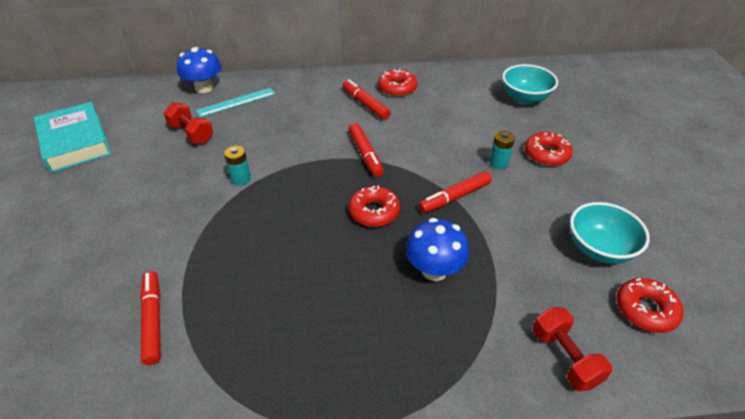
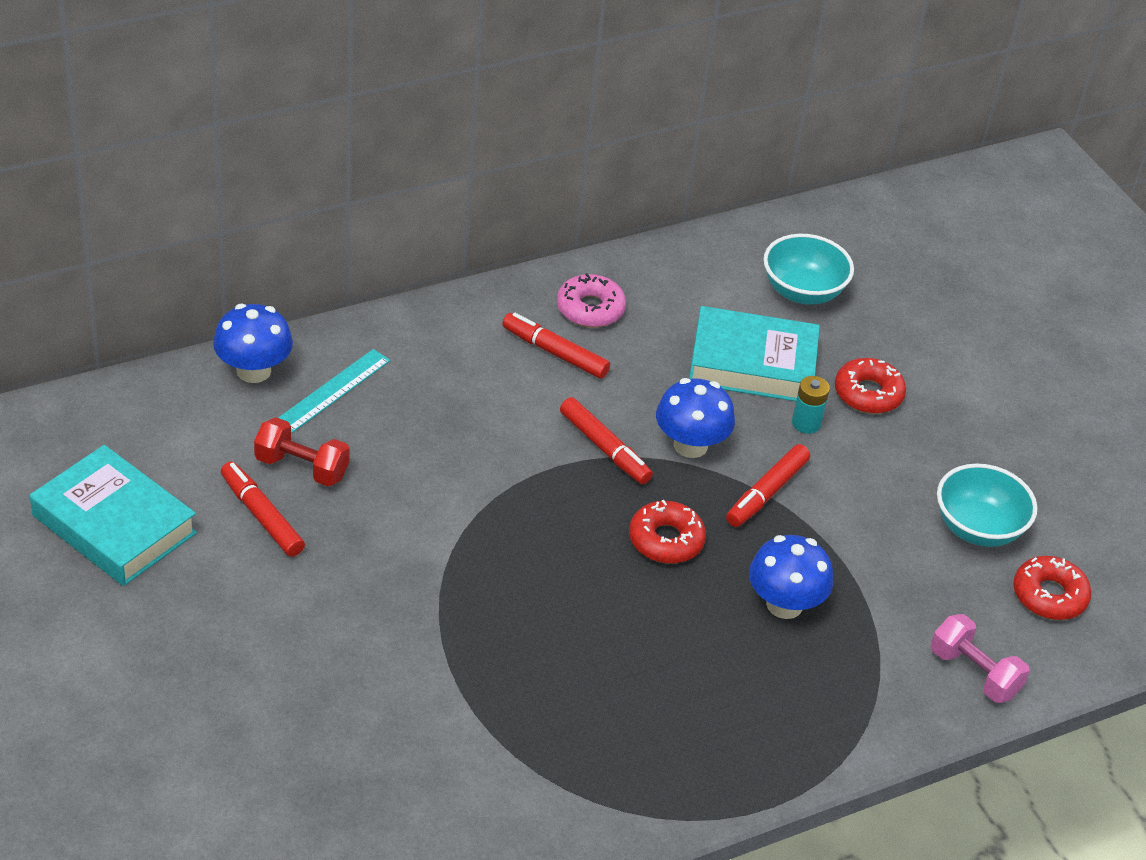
camera: 25 degrees left, 0 degrees up
(153, 321) = (463, 754): red marker -> red marker (262, 516)
(241, 179) = (439, 530): turquoise battery -> none
(397, 88) = (590, 309): red donut -> pink donut
(418, 162) = (690, 445): none -> blue mushroom
(478, 127) = (752, 364): none -> turquoise book
(564, 358) = (974, 673): red dumbbell -> pink dumbbell

